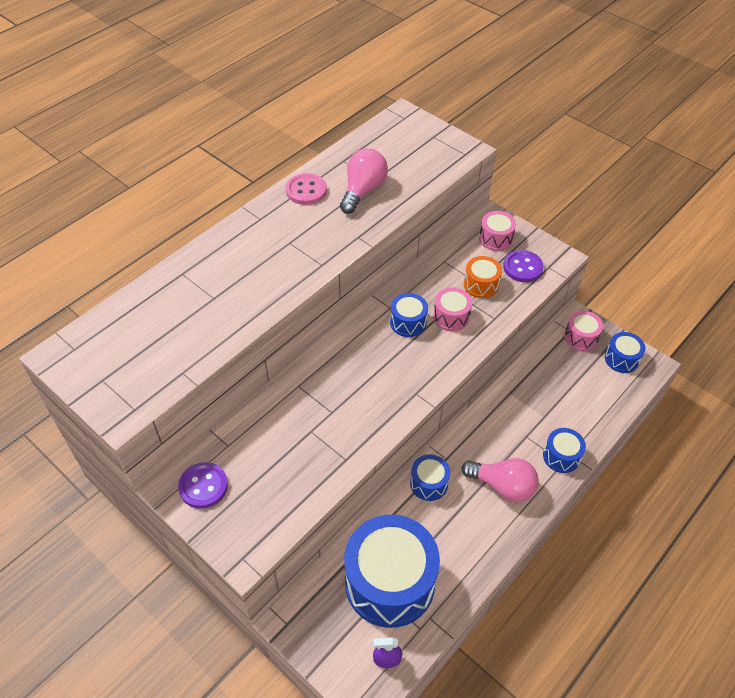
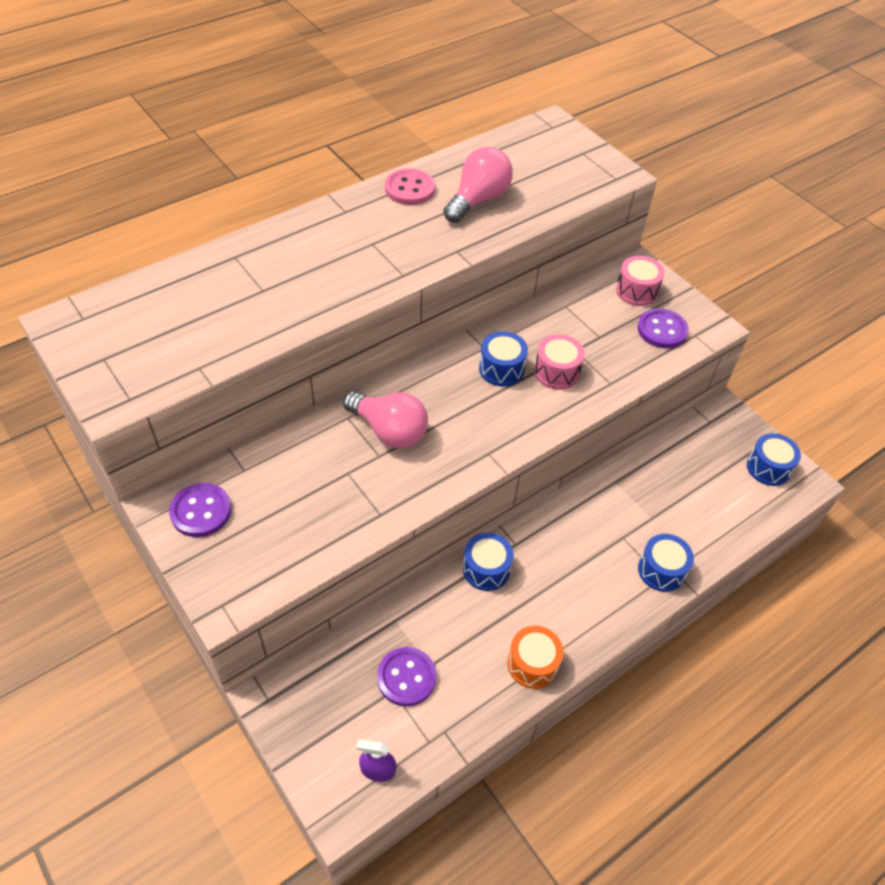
camera: 10 degrees right, 0 degrees up
(390, 582) = (406, 677): blue drum -> purple button
(481, 285) = (604, 341): orange drum -> orange drum (532, 664)
(502, 486) = (577, 591): pink light bulb -> pink light bulb (389, 431)
(581, 337) = (722, 432): pink drum -> none

